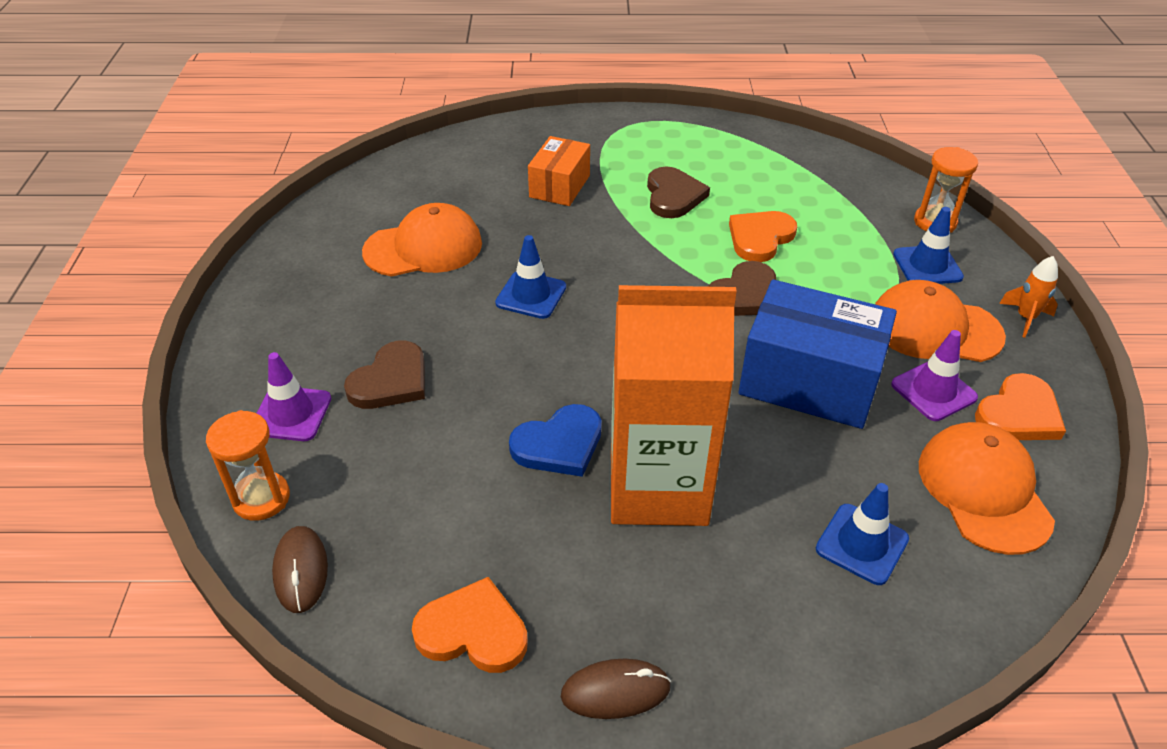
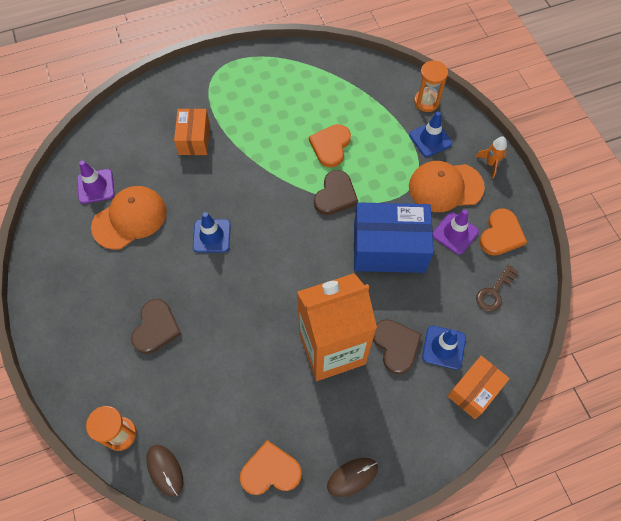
camera: 20 degrees left, 20 degrees up
(291, 414) = (109, 372): purple traffic cone -> purple traffic cone (96, 186)
(559, 444) = (269, 339): blue heart -> none
(673, 196) = (268, 126): brown heart -> brown heart (396, 346)
(901, 628) = (474, 390): none -> orange box
(984, 490) = (494, 292): orange cap -> brown key

